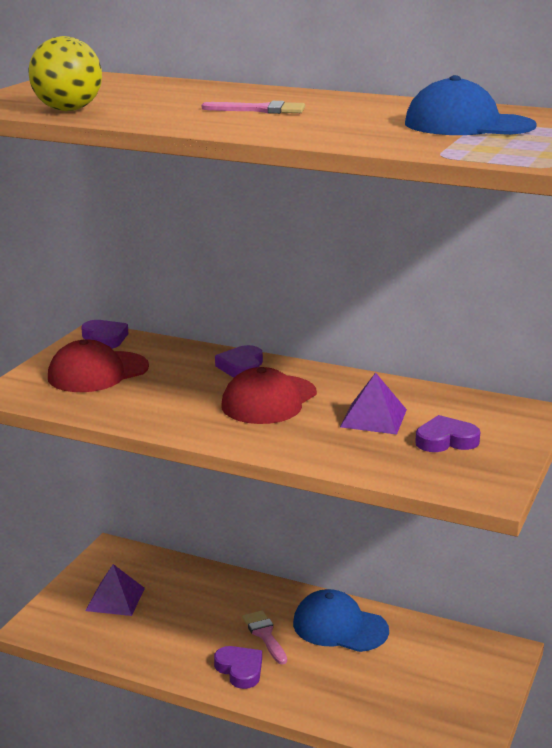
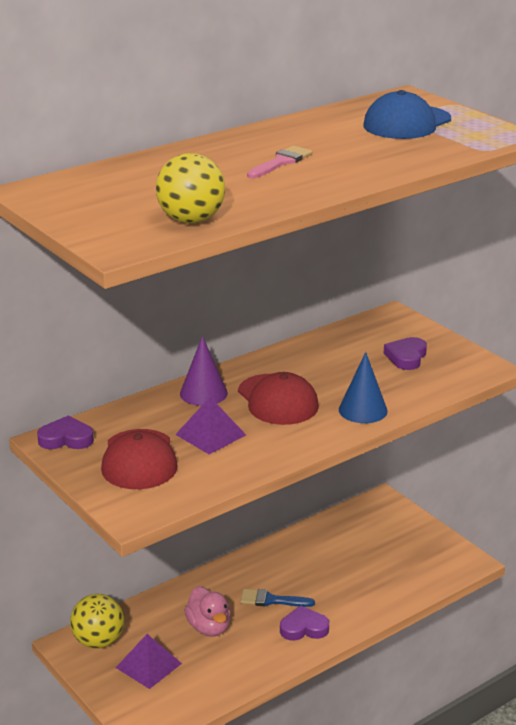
camera: 60 degrees left, 5 degrees up
(127, 562) = (98, 641): none -> yellow ball
(193, 613) = (209, 627): none -> pink duck
(242, 367) = (203, 393): purple heart -> purple cone
(265, 635) = (271, 600): pink brush -> blue brush
(299, 444) = (363, 410): none -> blue cone
(340, 627) = (293, 560): blue cap -> none
(373, 418) = (348, 370): purple pyramid -> purple pyramid (210, 434)

